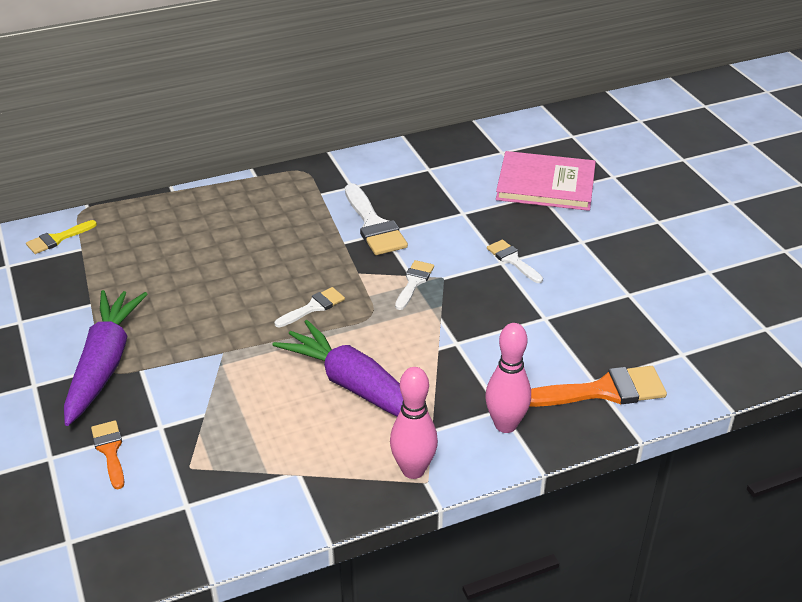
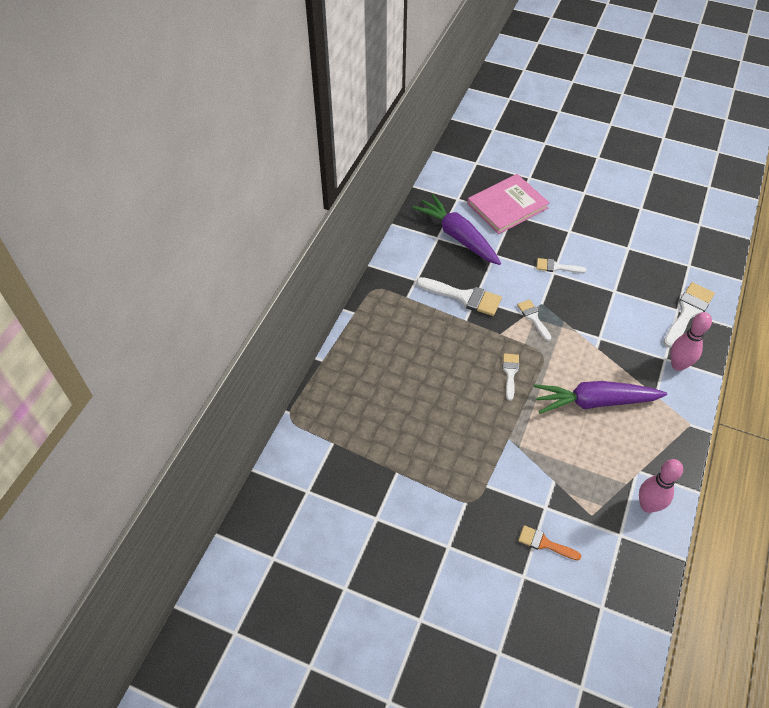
camera: 45 degrees left, 15 degrees up
(57, 239) = (308, 448): yellow brush -> none
(104, 364) = (464, 500): purple carrot -> purple carrot (458, 236)
(413, 470) = (677, 423): pink bowling pin -> pink bowling pin (647, 505)
(603, 391) = (688, 312): orange brush -> white brush

